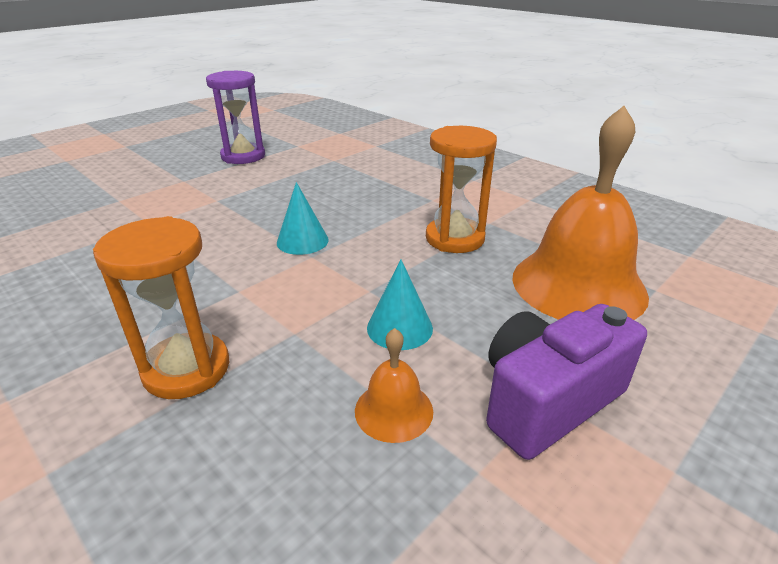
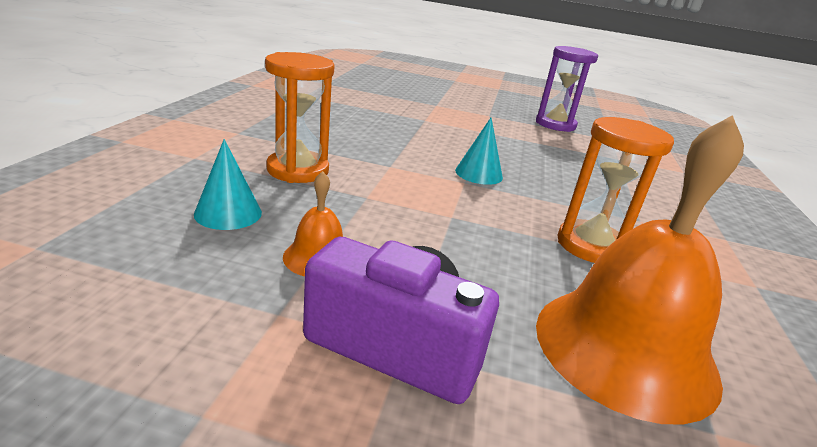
camera: 55 degrees right, 5 degrees down
(399, 328) = (418, 240): turquoise cone -> turquoise cone (228, 213)

